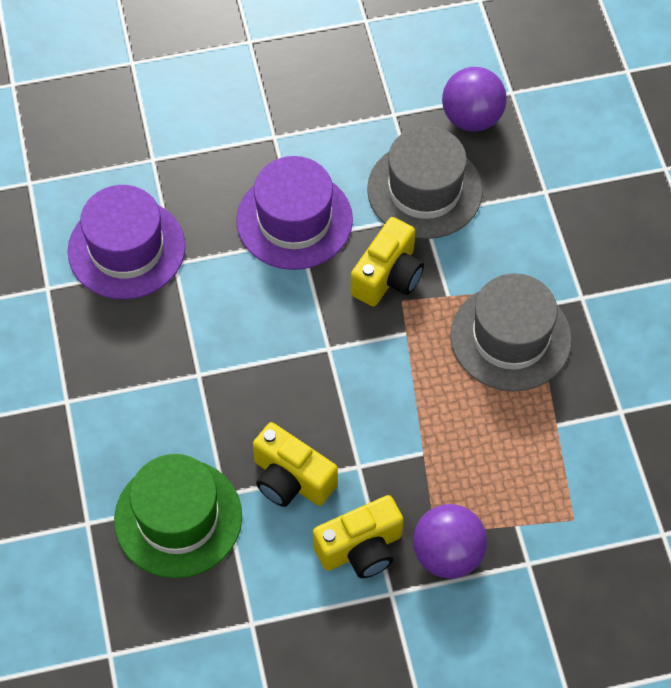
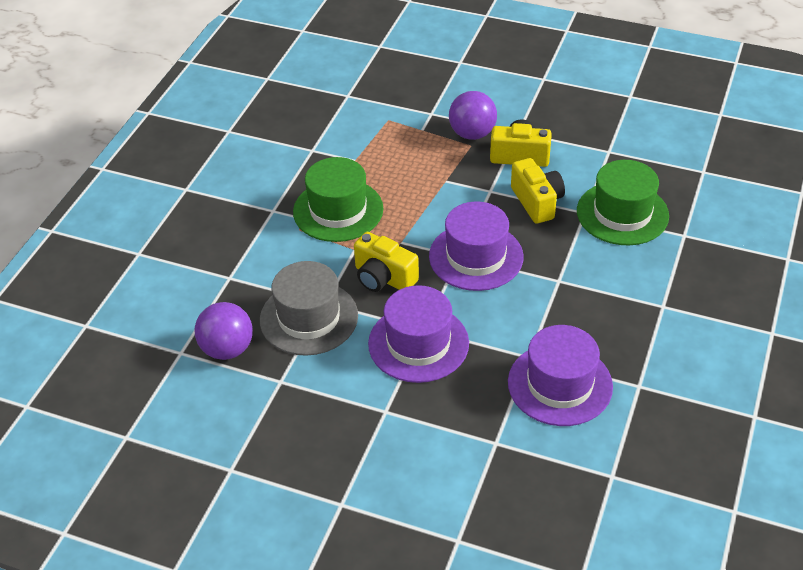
camera: 145 degrees left, 15 degrees down
(309, 358) = (476, 256): none -> purple hat
(388, 276) = (383, 278): yellow camera -> yellow camera turned 120 degrees counterclockwise
(510, 337) = (338, 210): grey hat -> green hat

